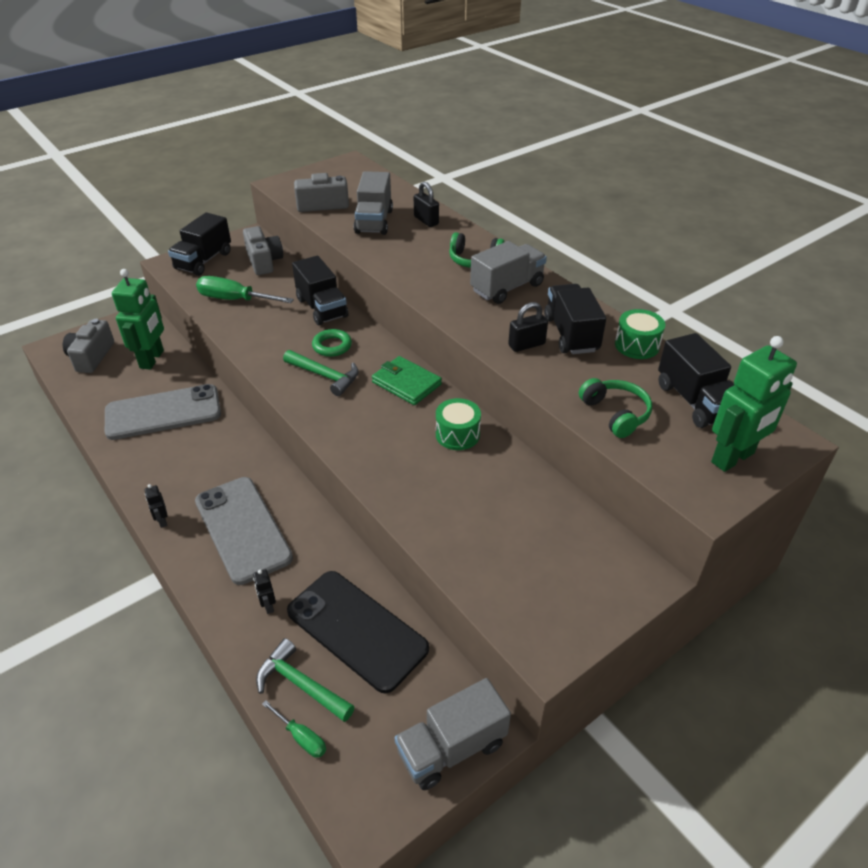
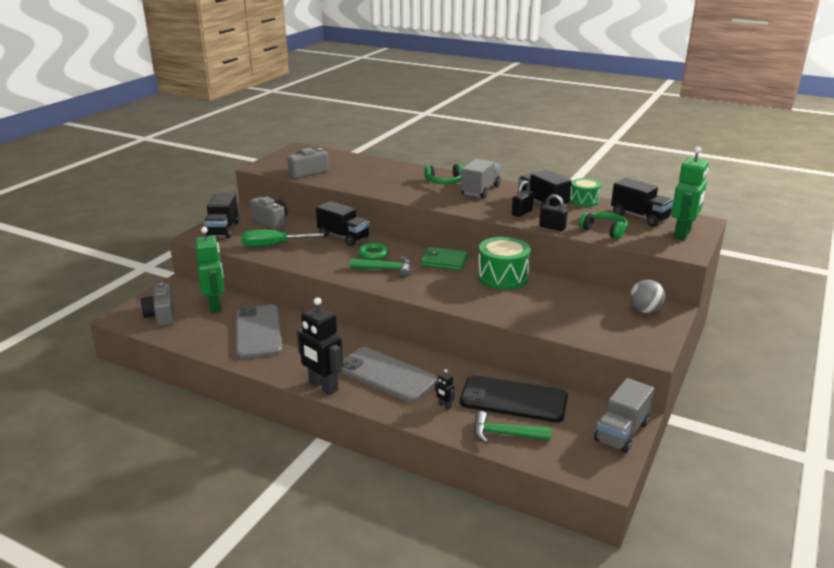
camera: 25 degrees left, 15 degrees down
(162, 521) = (323, 387): black robot -> black robot, size x2.40
(163, 412) = (258, 332): grey phone -> grey phone turned 60 degrees counterclockwise
(301, 737) = (530, 456): green screwdriver -> none
(374, 222) = (355, 175): grey truck -> none
(426, 220) = (390, 168): black padlock -> black padlock (552, 227)
(457, 434) = (502, 277): green drum -> green drum, size x1.62
(604, 565) = (645, 311): none -> grey ball

